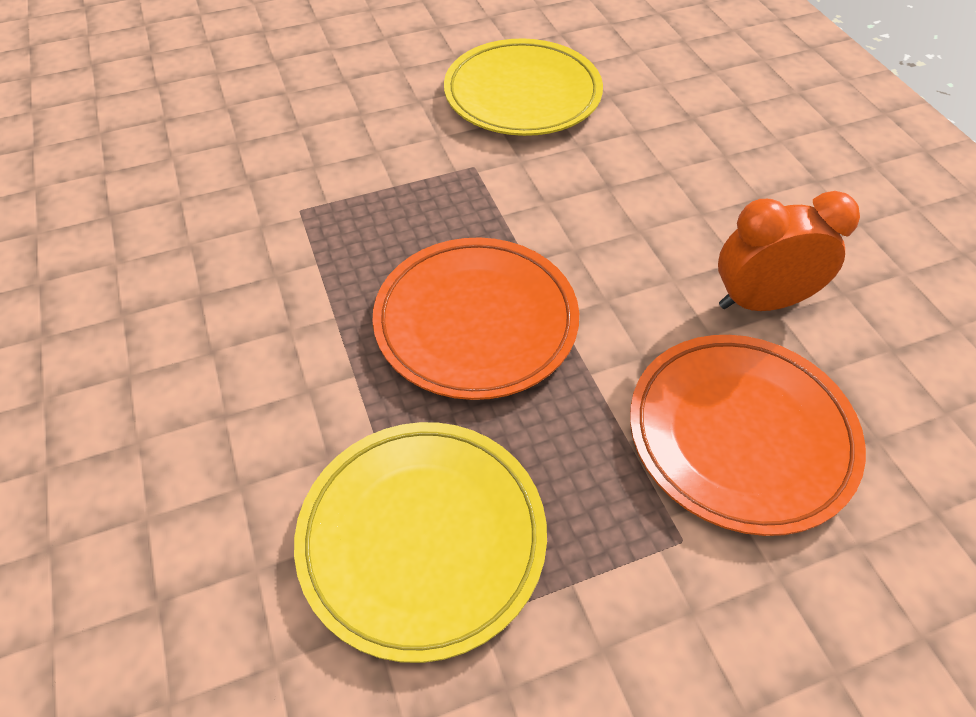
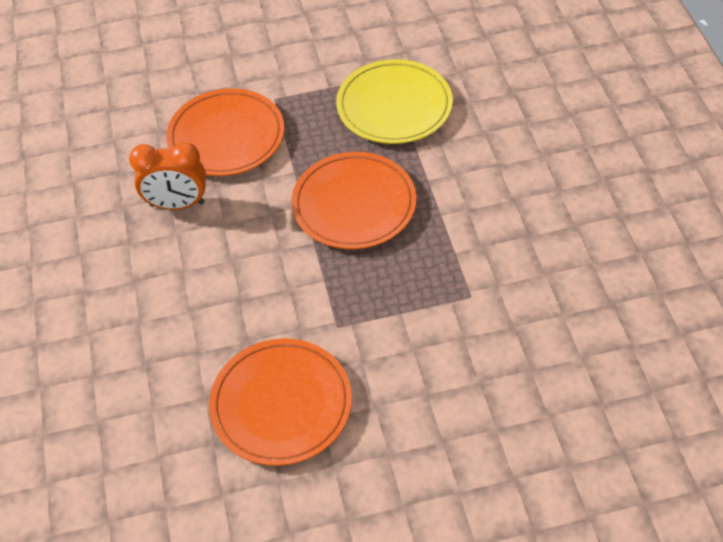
camera: 170 degrees left, 0 degrees up
(522, 94) = (281, 404): yellow plate -> orange plate

